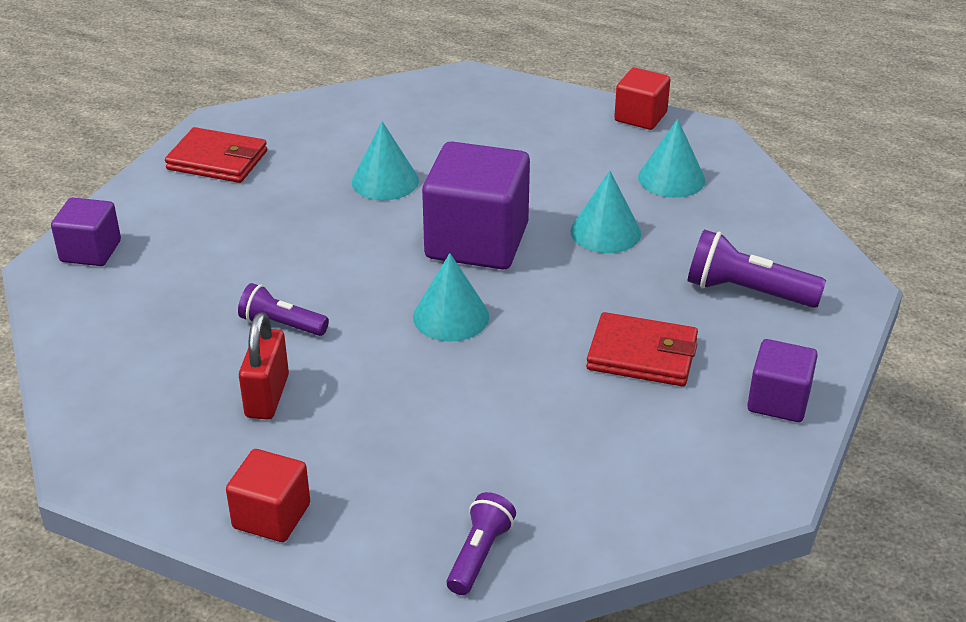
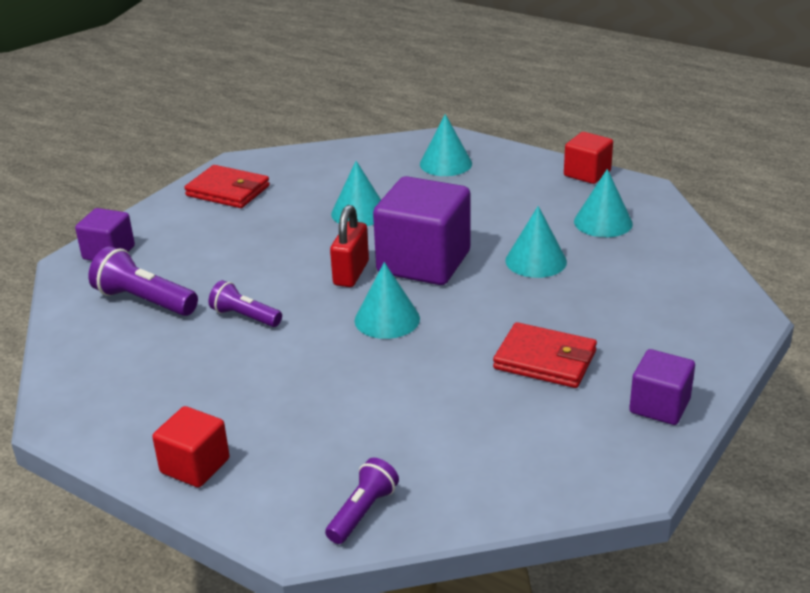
camera: 10 degrees right, 5 degrees down
(267, 396) = (217, 371): red padlock -> red padlock (351, 273)
(473, 111) = (445, 164): none -> turquoise cone
(747, 292) = (650, 315): purple flashlight -> purple flashlight (144, 301)

